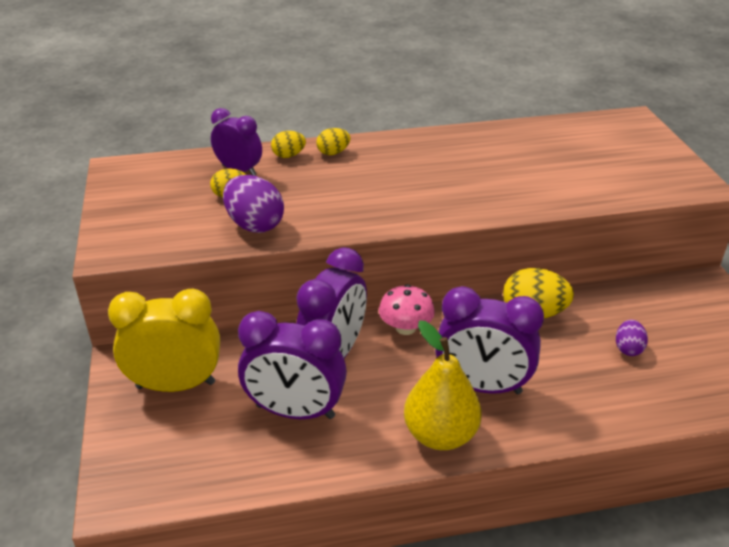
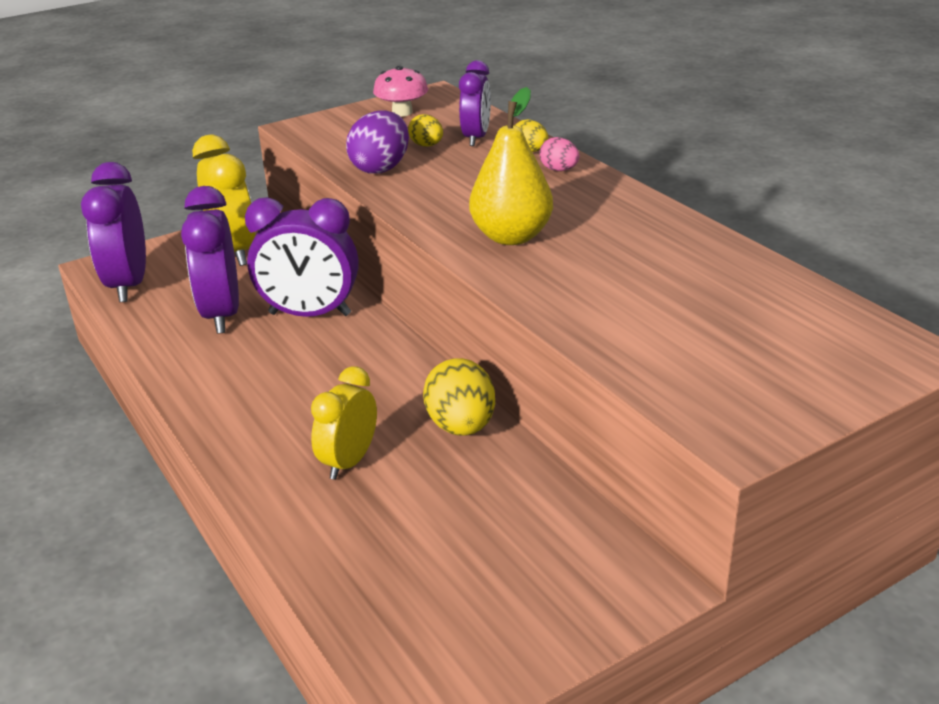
camera: 70 degrees right, 5 degrees down
(333, 153) = (559, 170): yellow egg -> pink egg
(405, 328) = (379, 344): pink mushroom -> pink mushroom (402, 112)
(440, 435) = (217, 400): yellow pear -> yellow pear (511, 237)
(482, 386) = (304, 413): purple clock -> purple clock (128, 285)
(555, 374) = (349, 462): none -> yellow clock
(628, 348) = (432, 516): purple egg -> none

